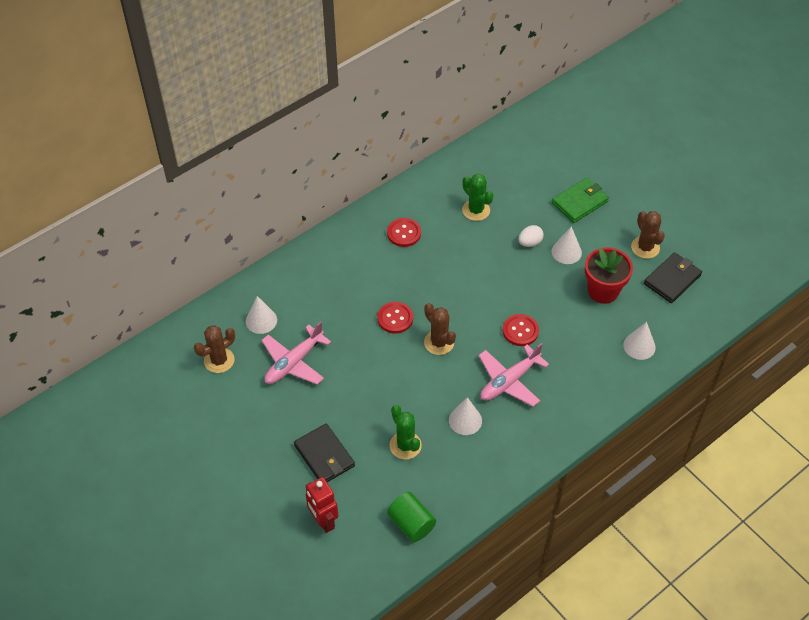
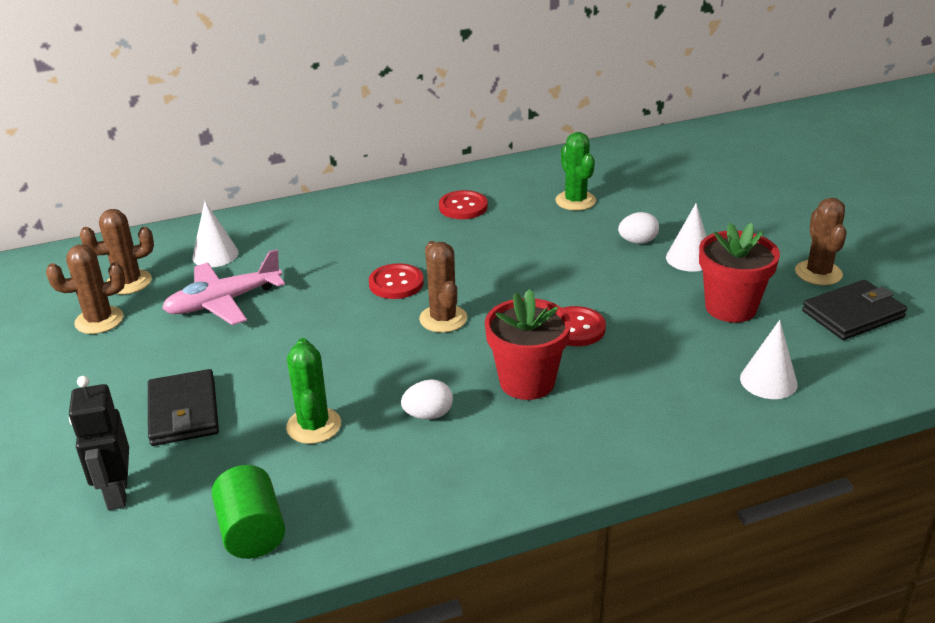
camera: 20 degrees right, 20 degrees down
(223, 398) = (99, 320): none -> brown cactus
(323, 521) = (117, 493): red robot -> black robot
(465, 420) = (428, 415): white cone -> white egg
(509, 381) = (527, 382): pink plane -> red flower pot
(580, 202) = (731, 214): green wallet -> none

